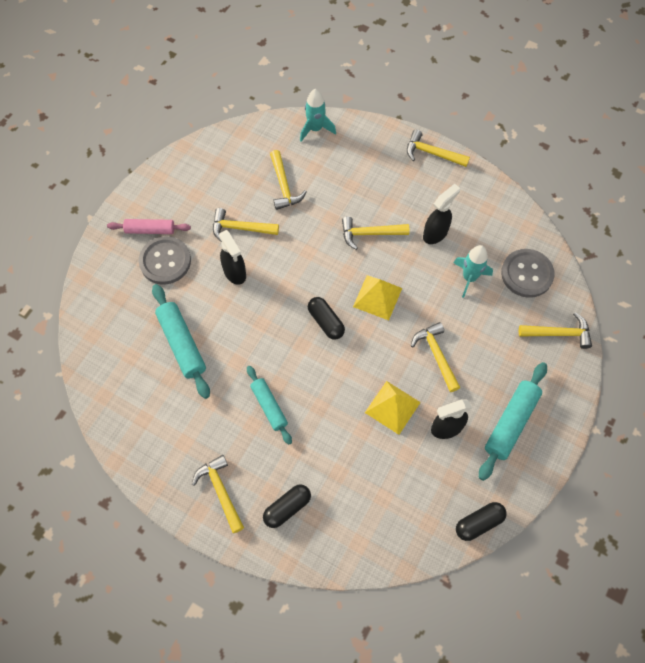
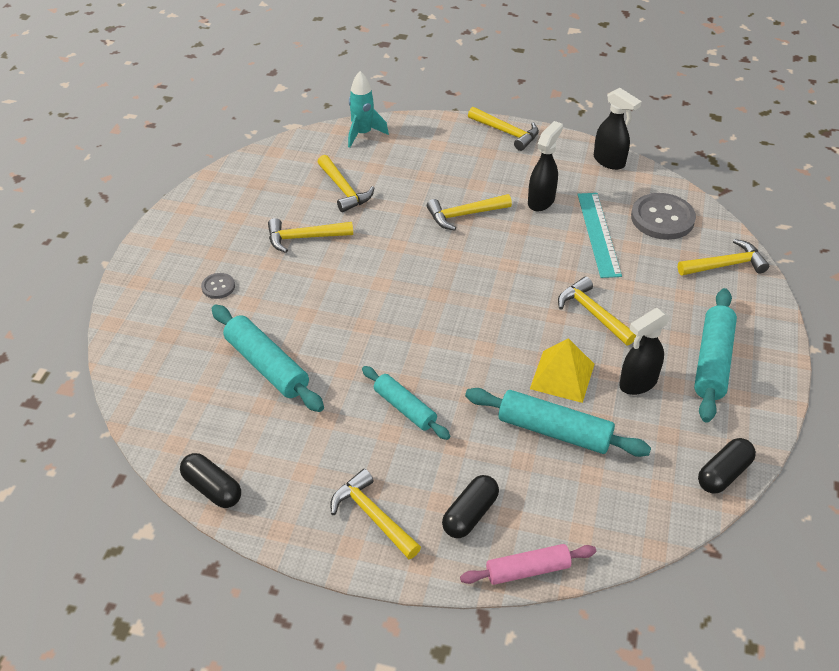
camera: 15 degrees left, 20 degrees down
(150, 230) = (189, 260): pink rolling pin -> pink rolling pin (527, 570)
(165, 261) = (218, 287): grey button -> grey button, size x0.49
(235, 273) = (312, 281): black spray bottle -> black spray bottle (609, 161)
(326, 322) = (444, 307): black capsule -> black capsule (212, 488)
(369, 454) = (554, 431): none -> turquoise rolling pin
(377, 297) = (498, 272): yellow pyramid -> none
(432, 153) = (506, 133): yellow hammer -> yellow hammer turned 150 degrees counterclockwise
(469, 278) = (598, 234): turquoise rocket -> turquoise ruler

